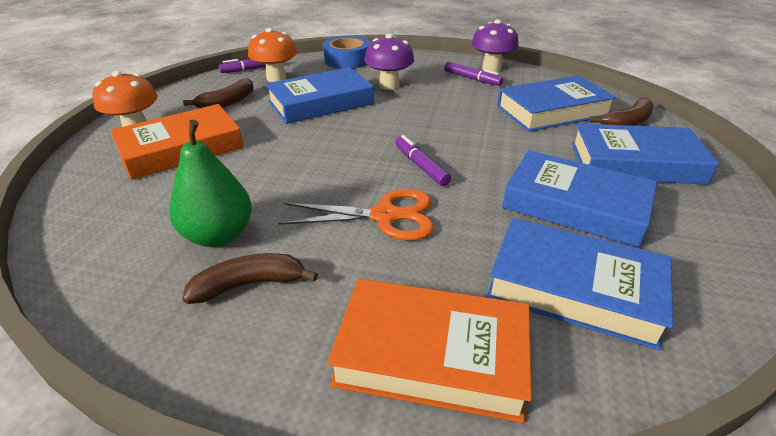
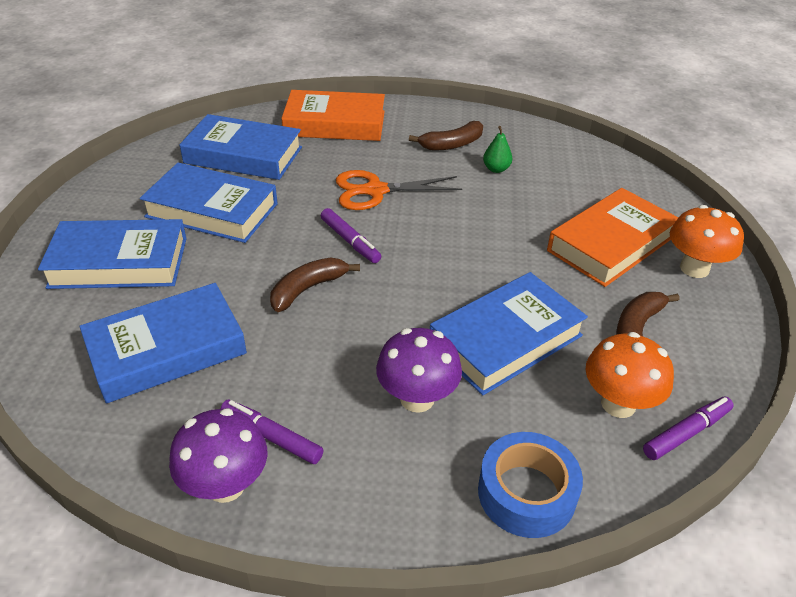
camera: 170 degrees right, 5 degrees up
(218, 235) = (496, 169): green pear -> green pear, size x0.51
(627, 122) = (75, 332): brown banana -> brown banana (308, 289)

